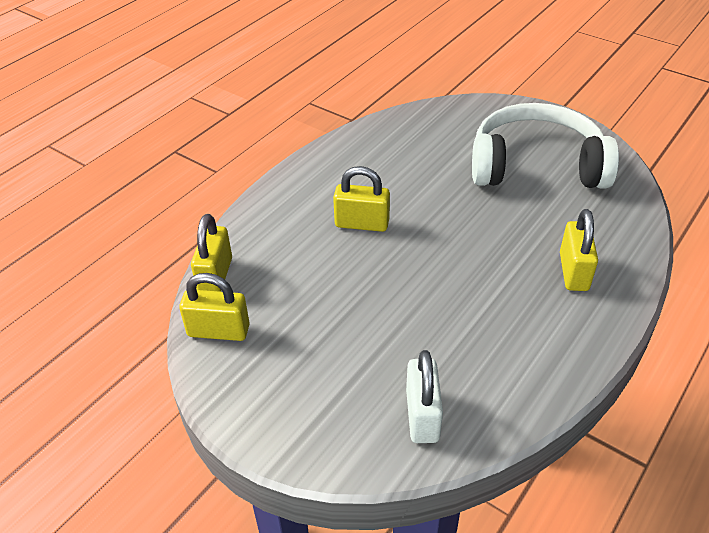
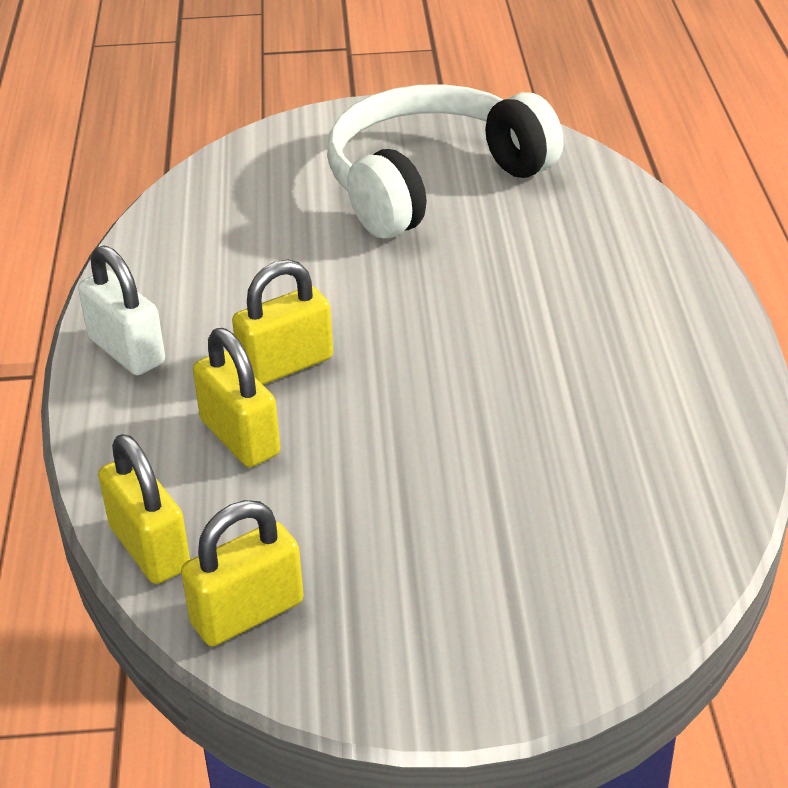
camera: 40 degrees left, 5 degrees down
(422, 415) = (636, 541): white padlock -> white padlock (127, 351)
(573, 272) = (616, 283): yellow padlock -> yellow padlock (240, 437)

